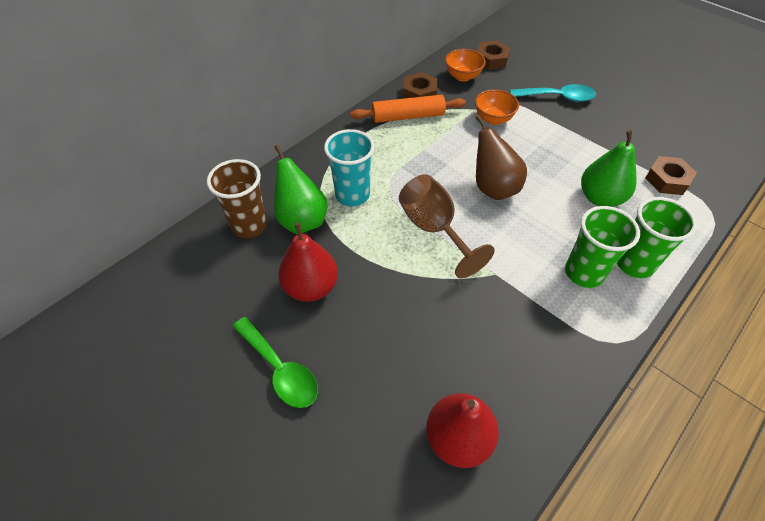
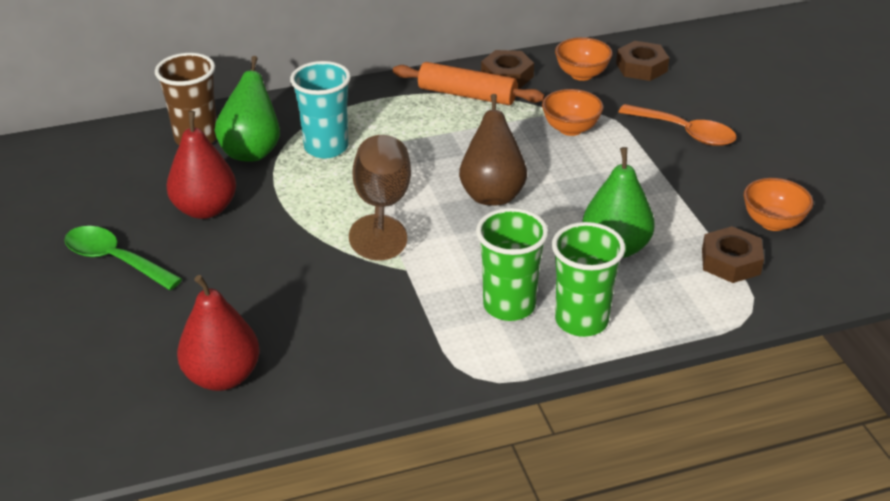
camera: 30 degrees right, 15 degrees down
(280, 369) = (115, 260): green spoon -> green spoon turned 135 degrees clockwise
(557, 97) = (684, 132): turquoise spoon -> orange spoon
(661, 142) = (773, 222): none -> orange bowl

